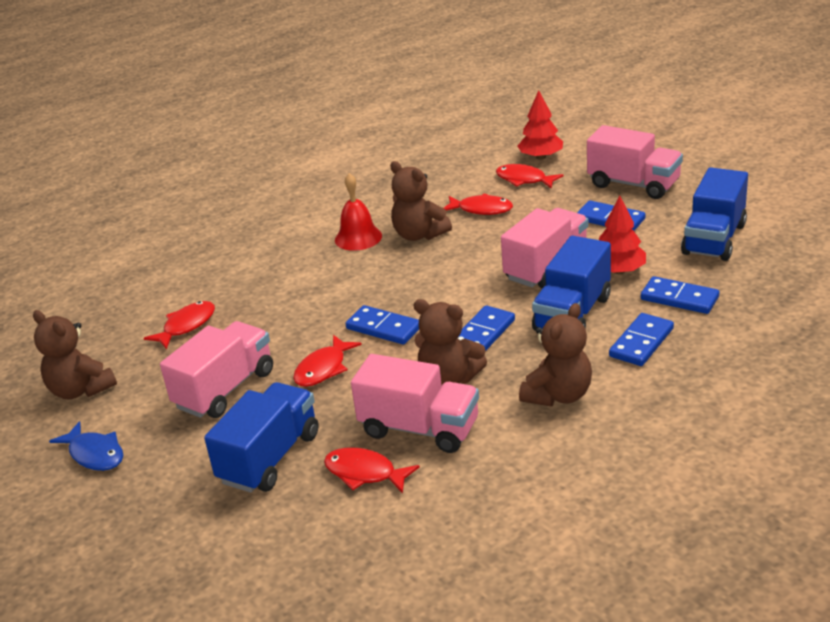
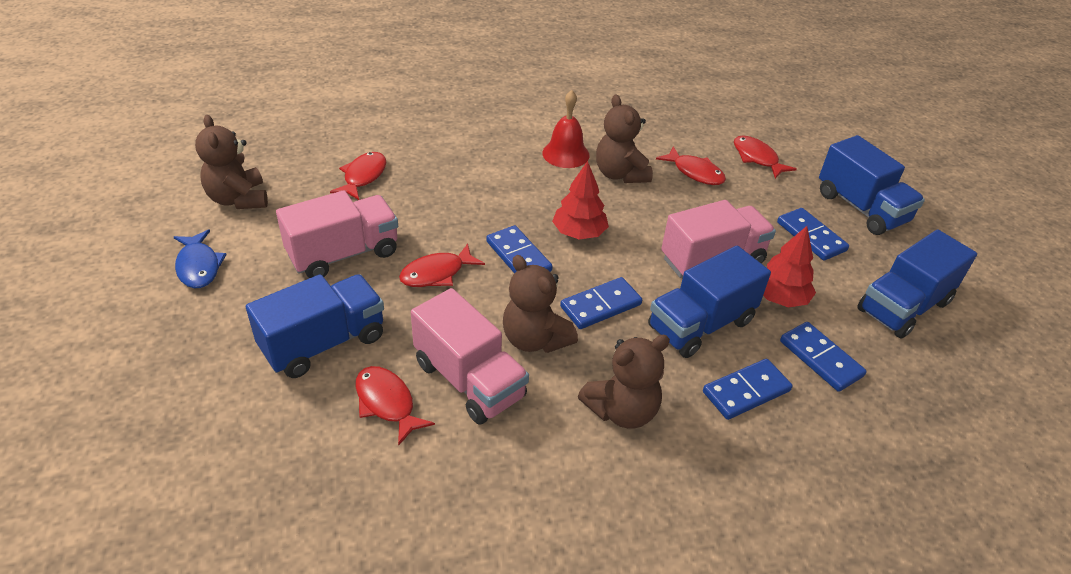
camera: 20 degrees right, 10 degrees up
(186, 326) = (363, 176): red fish -> red fish turned 45 degrees counterclockwise
(541, 157) = (789, 141): red tree -> red tree (579, 233)
(633, 184) = (861, 208): pink truck -> blue truck

